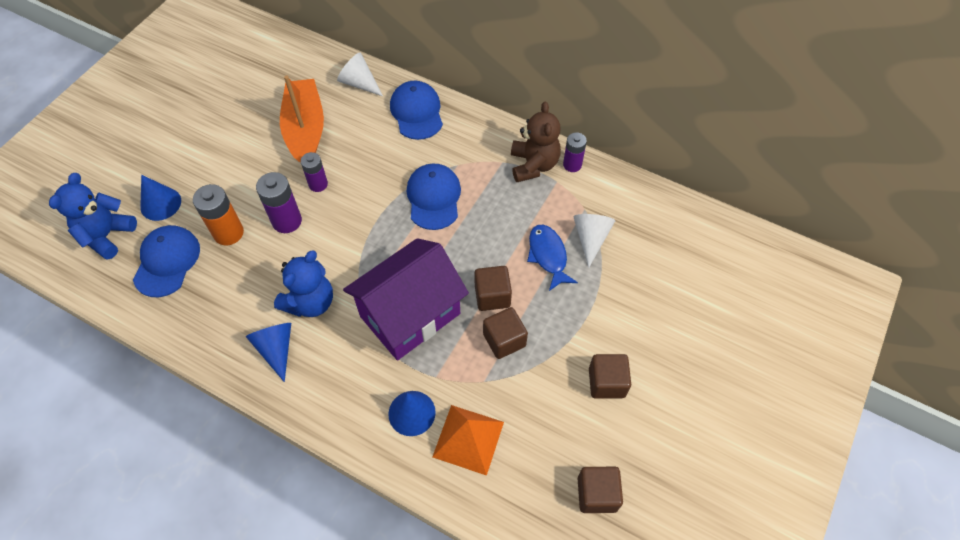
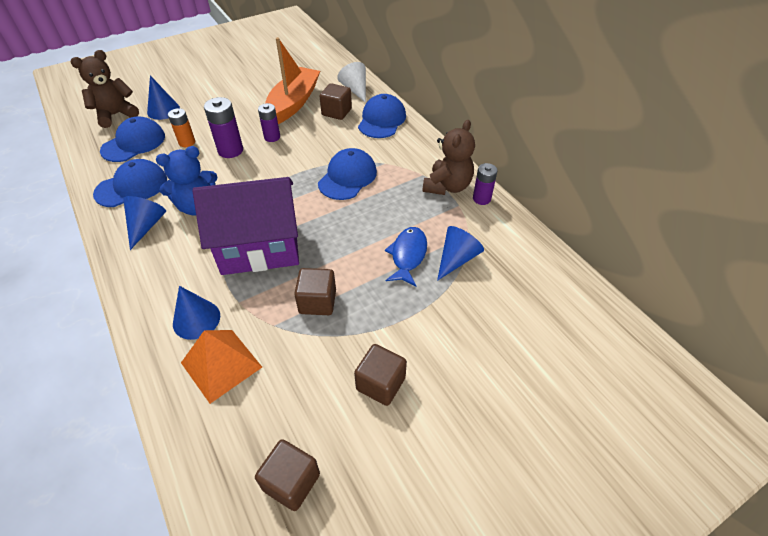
camera: 30 degrees right, 10 degrees down
(107, 235) = (116, 115): blue teddy bear -> brown teddy bear
(217, 314) = (132, 187): none -> blue cap
(228, 233) = (187, 142): orange battery -> orange battery, size x0.66
(492, 296) = (335, 264): brown cube -> brown cube (336, 112)
(591, 238) = (456, 259): white cone -> blue cone

